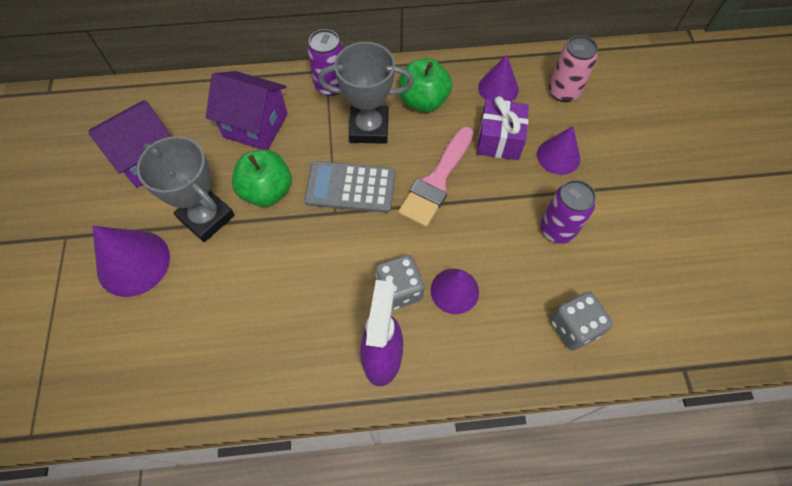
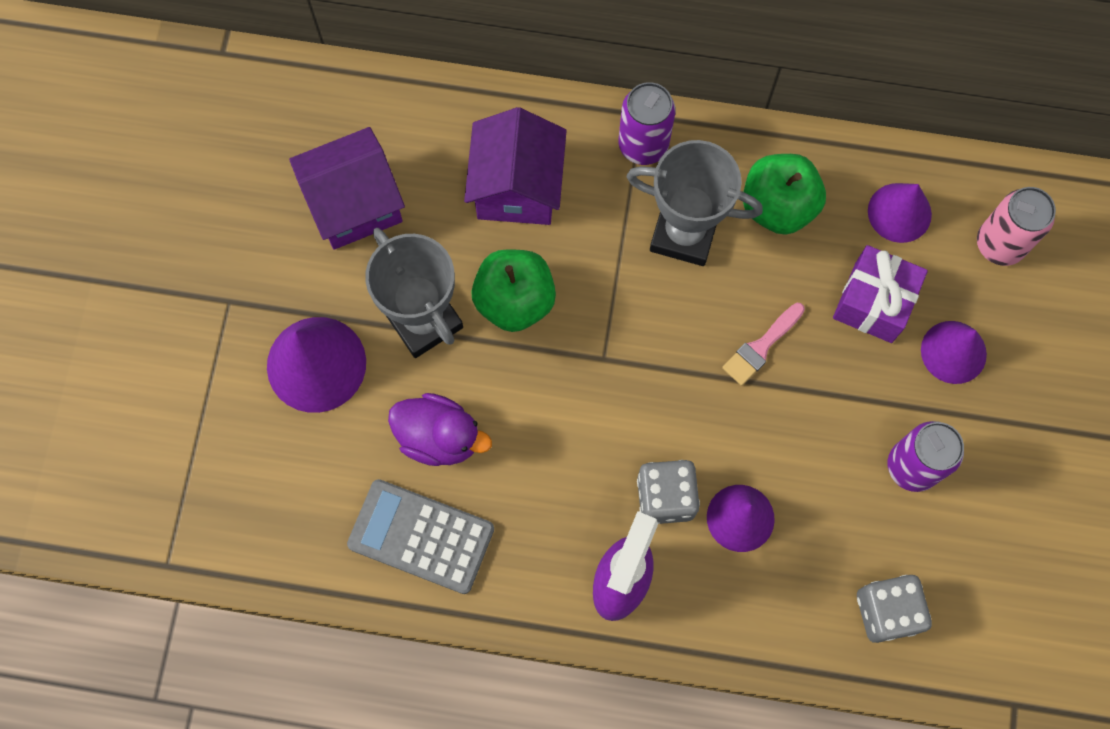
camera: 15 degrees right, 10 degrees up
(230, 290) = (439, 437): none -> purple duck
(255, 126) = (517, 187): purple house -> purple house turned 60 degrees clockwise
(350, 187) = (634, 325): grey calculator -> grey calculator (421, 536)
(436, 181) = (761, 347): pink brush -> pink brush, size x0.57

